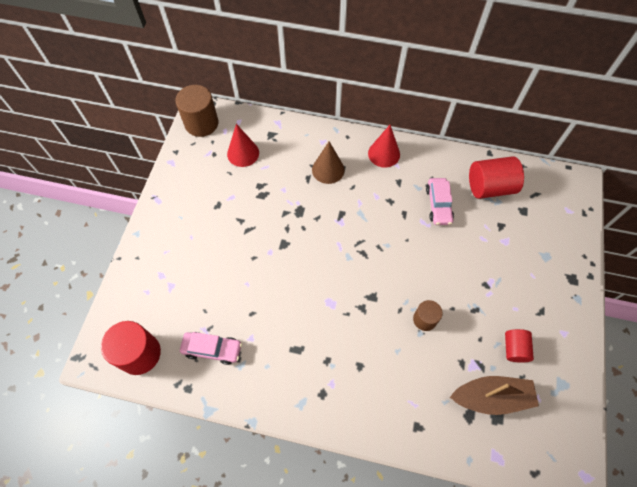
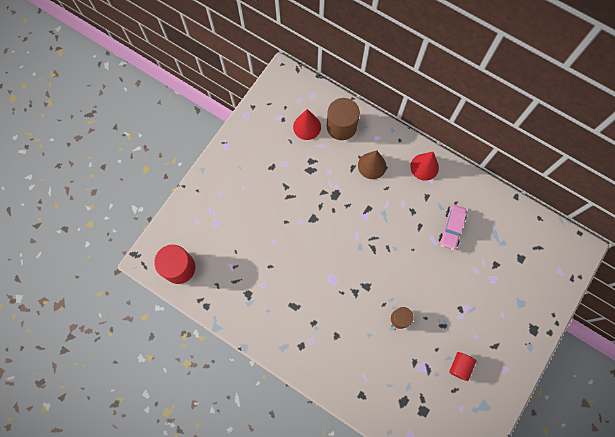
camera: 20 degrees right, 10 degrees up
(201, 123) = (281, 87): brown cylinder -> brown cylinder (341, 126)
(212, 349) = (232, 283): pink car -> none
(489, 187) = (502, 228): red cylinder -> none
(491, 397) = (425, 395): brown boat -> none

